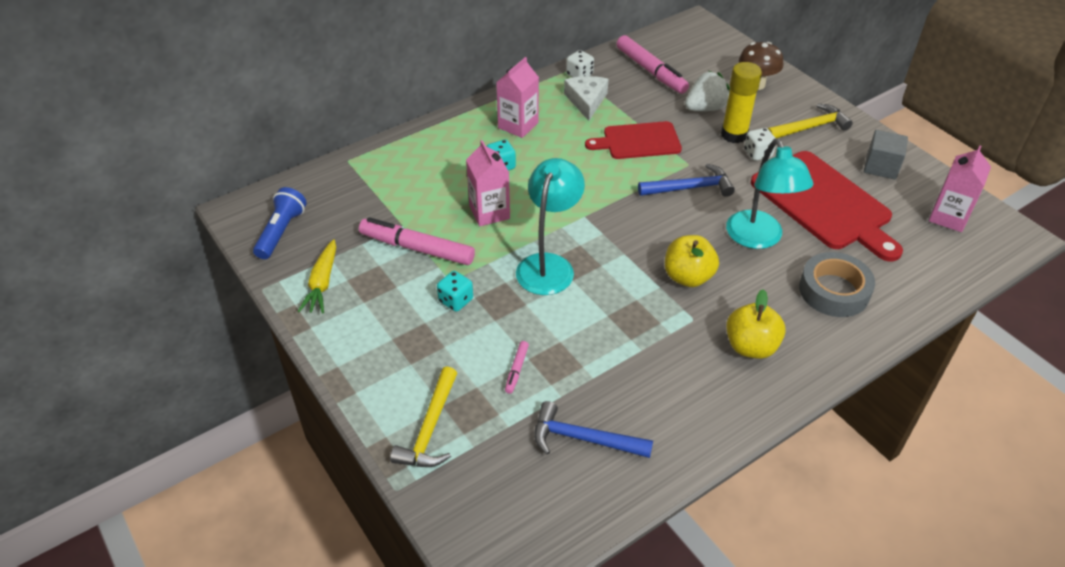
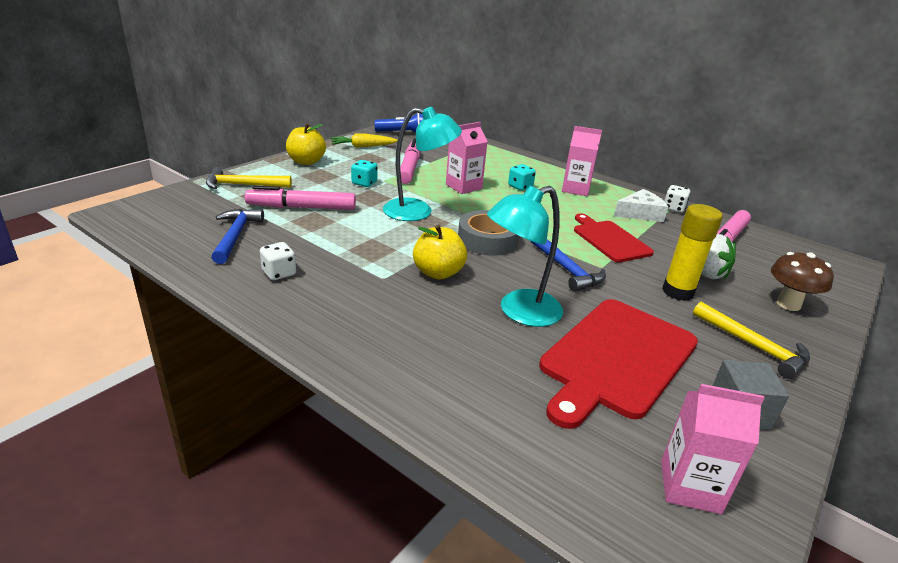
camera: 70 degrees right, 15 degrees down
(516, 370) = (302, 207): pink marker -> pink marker, size x2.21
(750, 346) = (358, 311): yellow apple -> yellow apple (306, 162)
(758, 153) = (661, 308): white dice -> white dice (279, 273)
(834, 291) = (466, 367): grey tape -> grey tape (488, 240)

